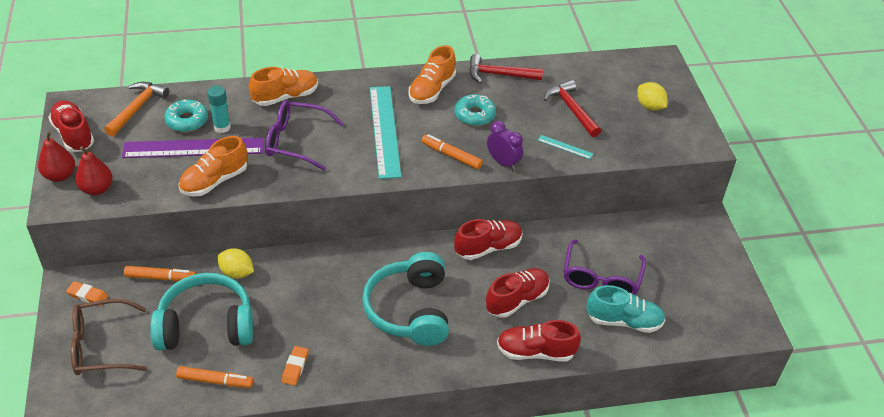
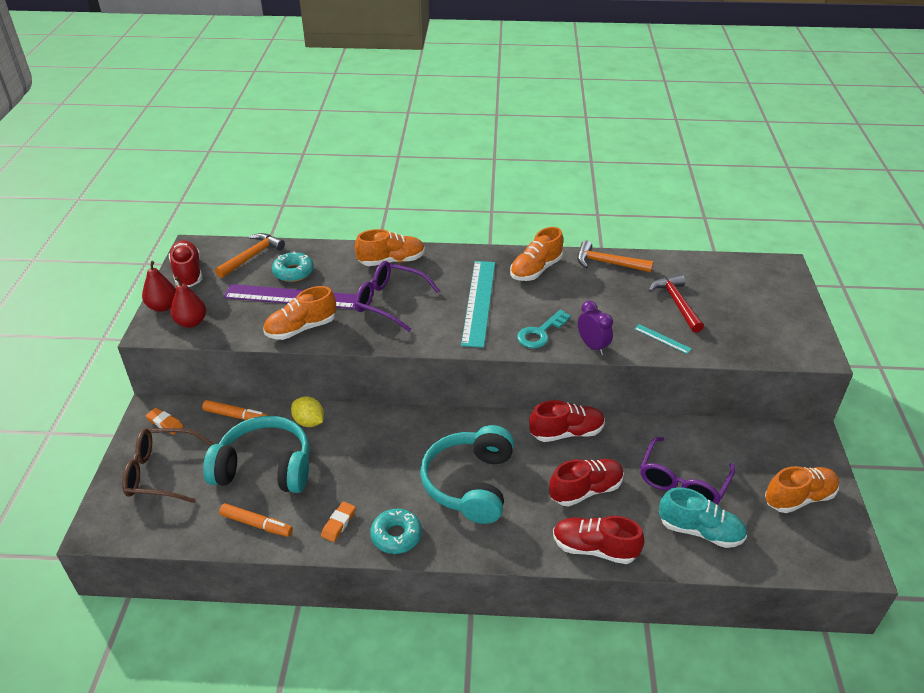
camera: 15 degrees right, 5 degrees down
(222, 127) = (323, 281): turquoise glue stick -> none
(451, 156) = (540, 333): orange marker -> turquoise key
(474, 115) = (573, 297): turquoise donut -> turquoise donut (396, 535)
(499, 75) = (608, 263): red hammer -> orange hammer
(649, 106) = (762, 309): yellow lemon -> none
(702, 278) = (799, 498): none -> orange shoe

